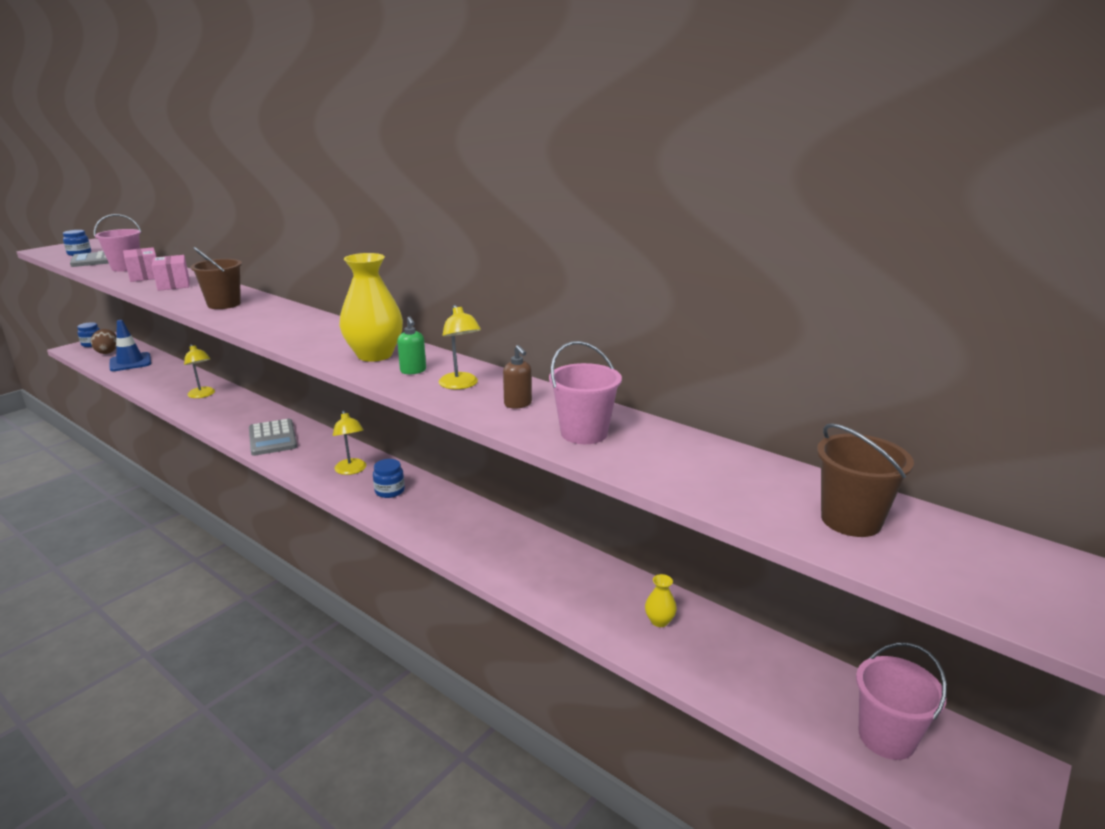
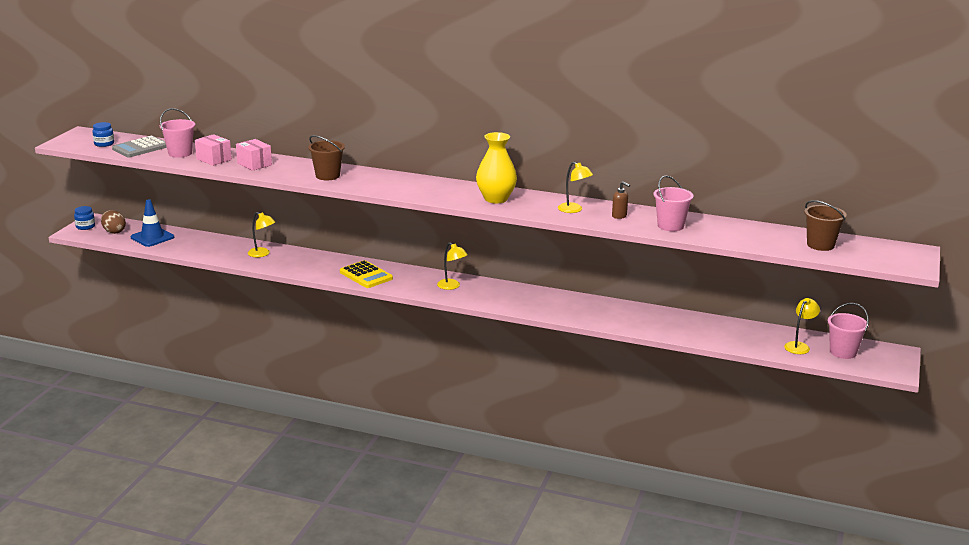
camera: 20 degrees left, 0 degrees up
(272, 438) = (366, 275): grey calculator -> yellow calculator
(390, 491) = (493, 294): blue jar -> none
(413, 371) = (534, 205): green soap dispenser -> none
(659, 621) = (712, 329): yellow vase -> none
(800, 698) = (799, 346): none -> yellow lamp

